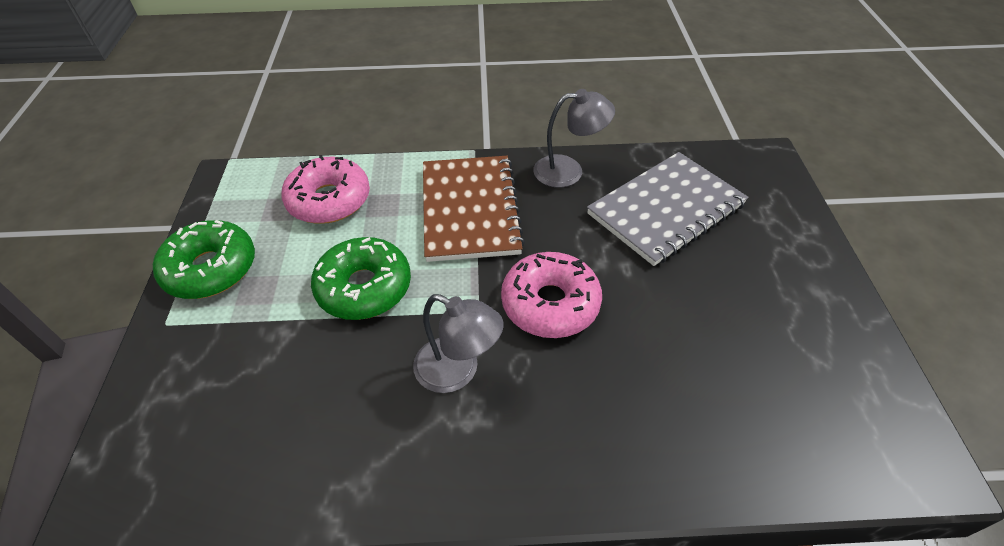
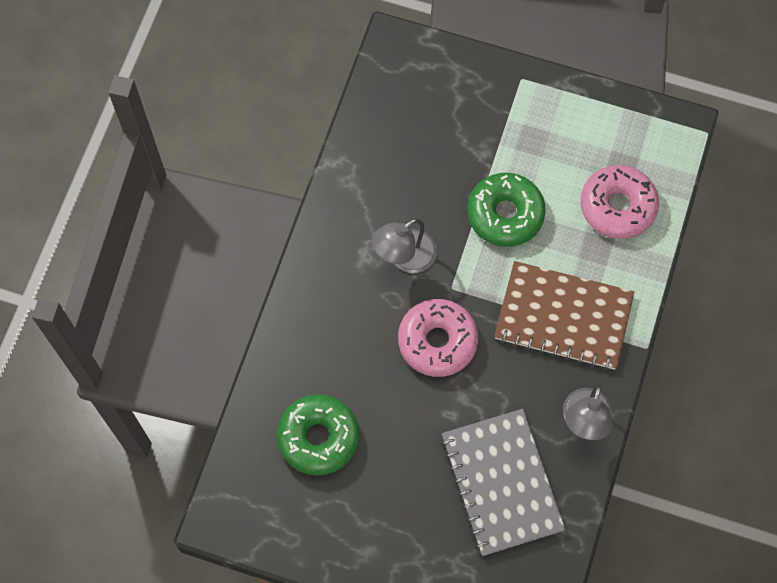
camera: 110 degrees right, 20 degrees up
(211, 269) = (566, 110): green donut -> green donut (318, 437)

